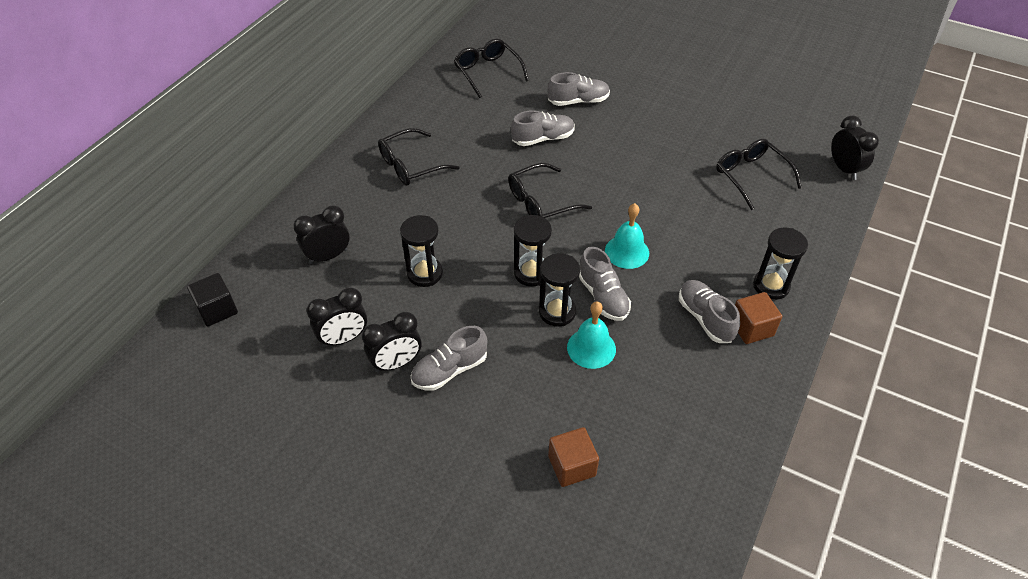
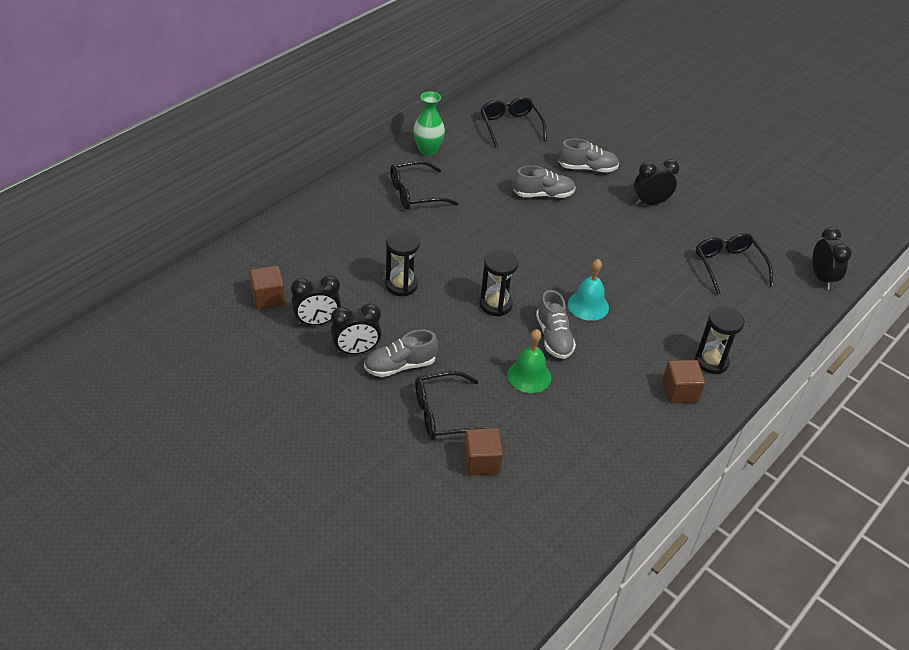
camera: 10 degrees right, 5 degrees down
(217, 310) = (217, 276): black cube -> none
(282, 322) = (268, 298): none -> brown cube
(328, 256) = (321, 254): black clock -> black clock (650, 202)
(411, 115) = (428, 150): none -> green vase
(541, 202) = (523, 248): black glasses -> black glasses (444, 414)
(557, 312) = (508, 341): black hourglass -> none
(591, 348) = (529, 376): turquoise bell -> green bell
(705, 318) = (640, 375): grey shoe -> none

